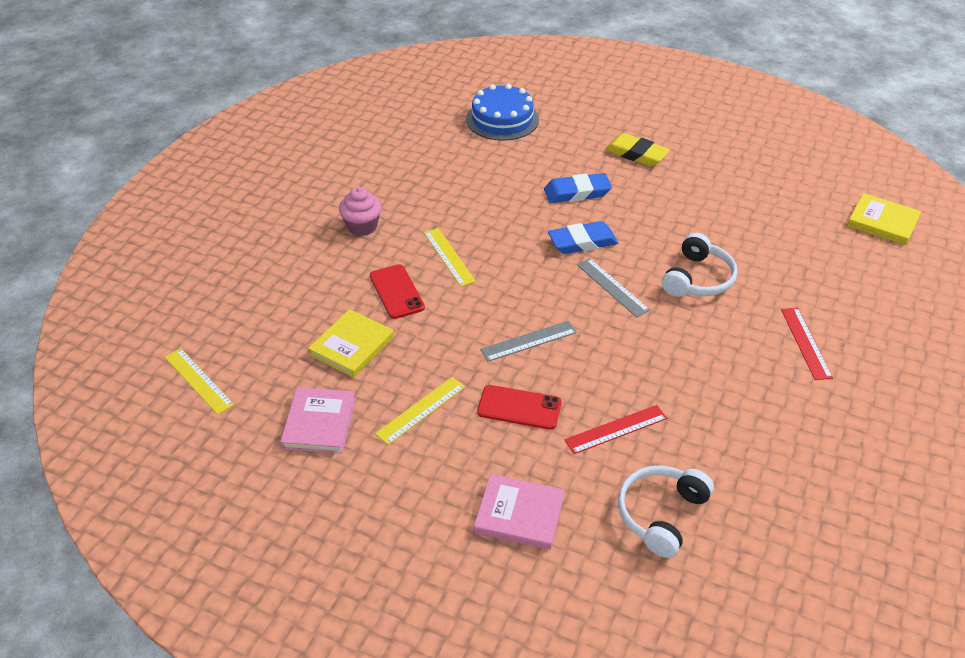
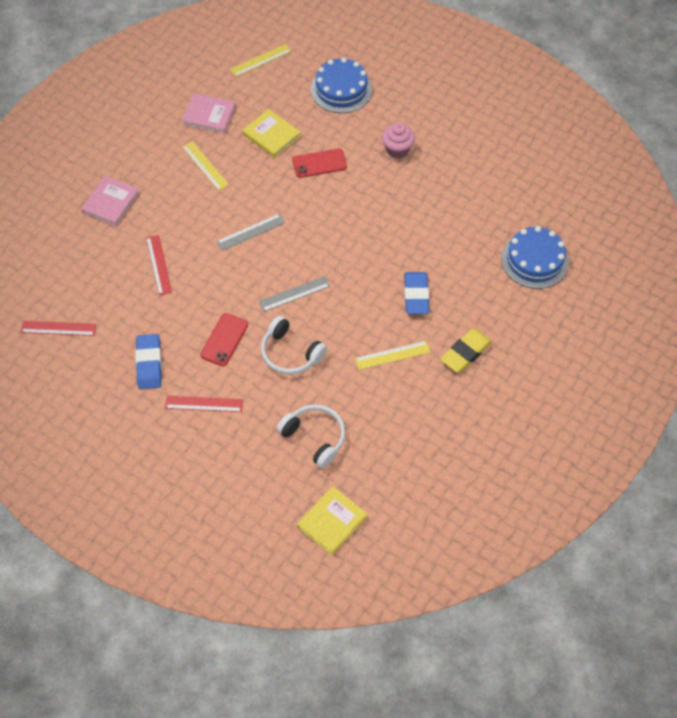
camera: 100 degrees right, 15 degrees up
(259, 287) = (341, 89): none -> blue cake
(448, 256) = (351, 198): yellow ruler -> yellow ruler (392, 355)
(519, 408) = (192, 216): red phone -> red phone (224, 339)
(529, 341) = (251, 232): grey ruler -> grey ruler turned 75 degrees clockwise
(582, 242) = (351, 286): blue eraser -> blue eraser (149, 364)
(660, 514) = (87, 272): white headphones -> white headphones (315, 437)
(773, 527) = (58, 328): none -> red ruler

